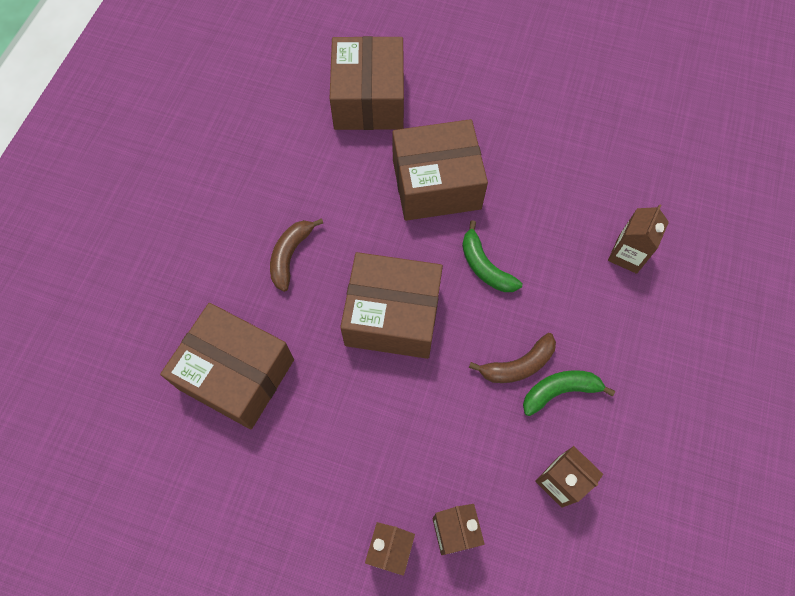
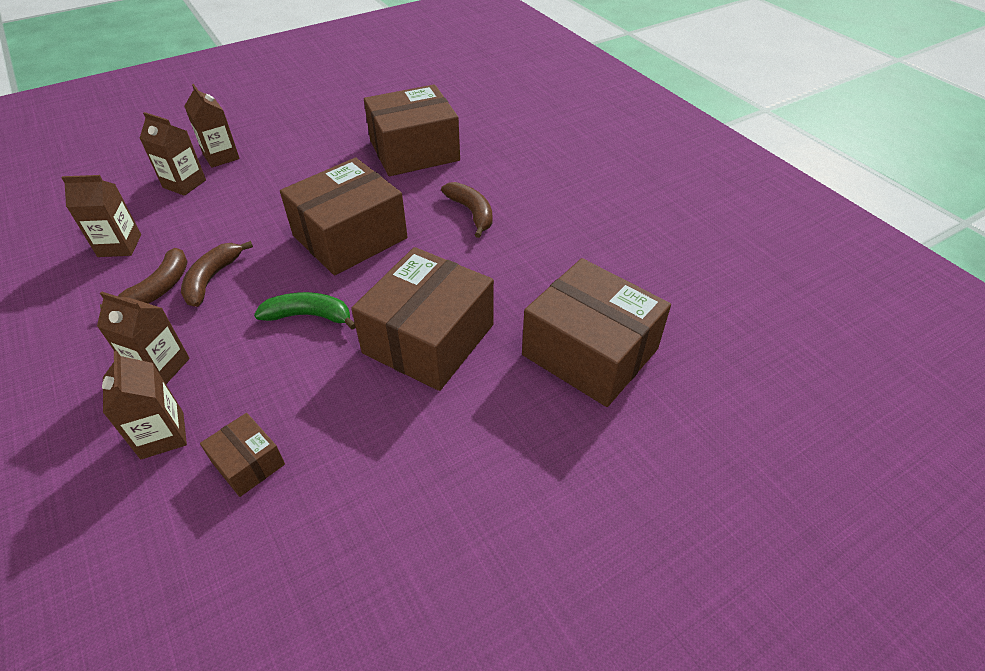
camera: 130 degrees right, 20 degrees down
(559, 391) = (159, 288): green banana -> brown banana
(594, 197) = (248, 463): none -> brown box
(600, 309) = (161, 367): none -> brown carton

